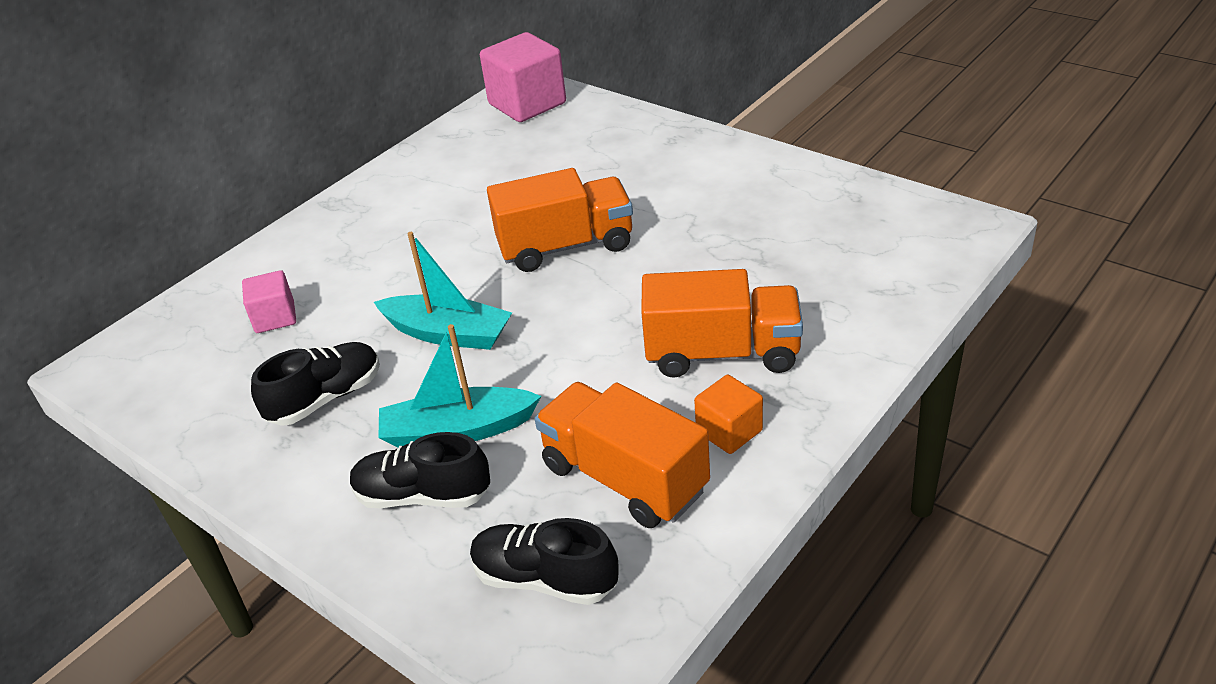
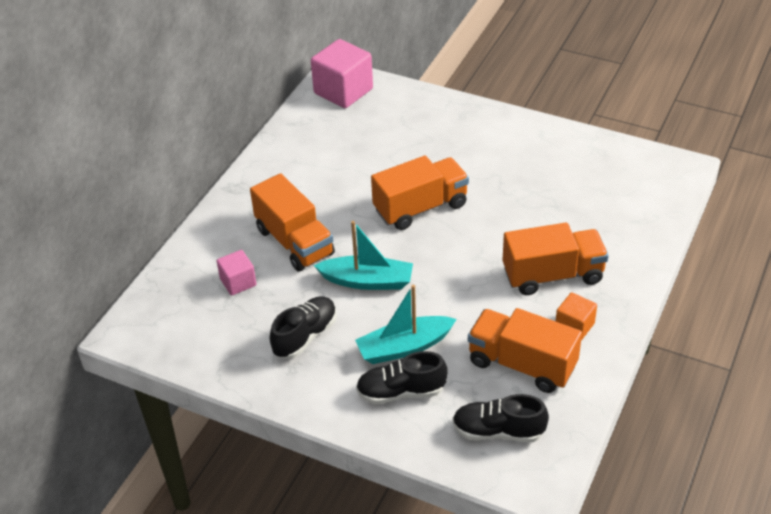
camera: 15 degrees left, 5 degrees up
(375, 274) = (294, 242): none -> orange truck

